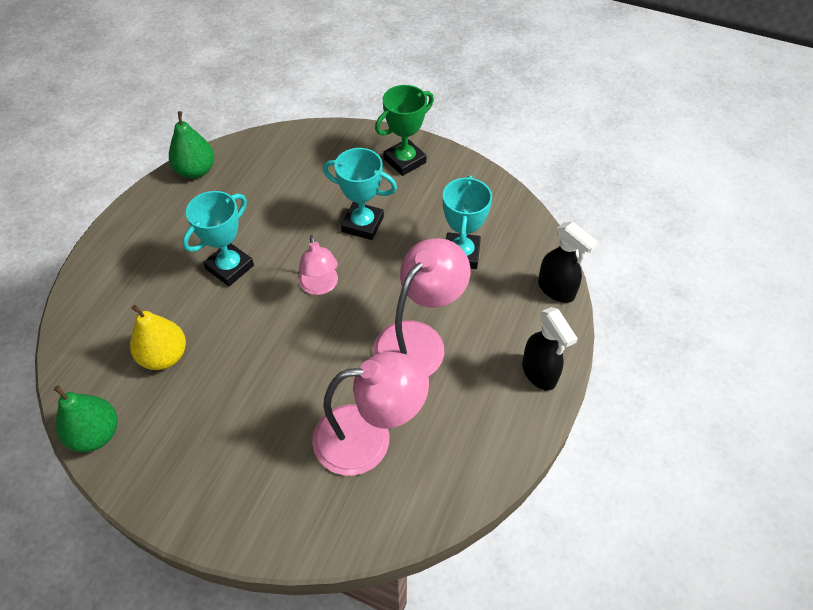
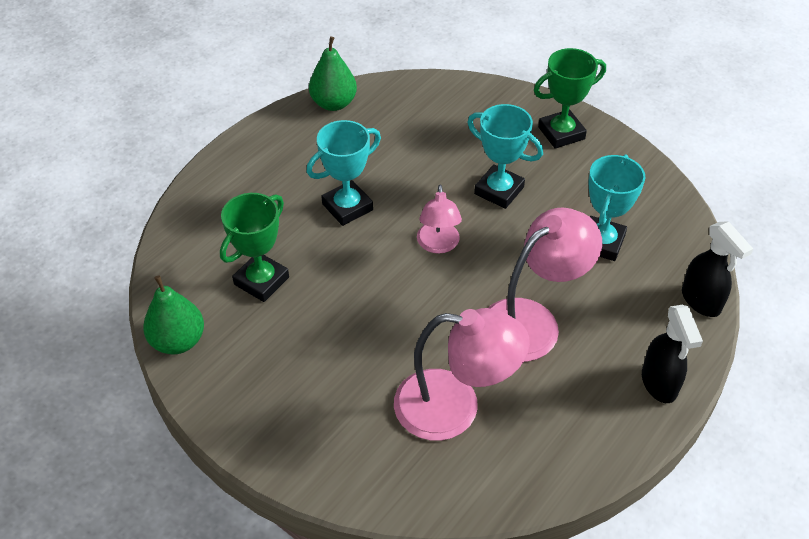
camera: 15 degrees right, 5 degrees down
(164, 356) = (261, 281): yellow pear -> green trophy

